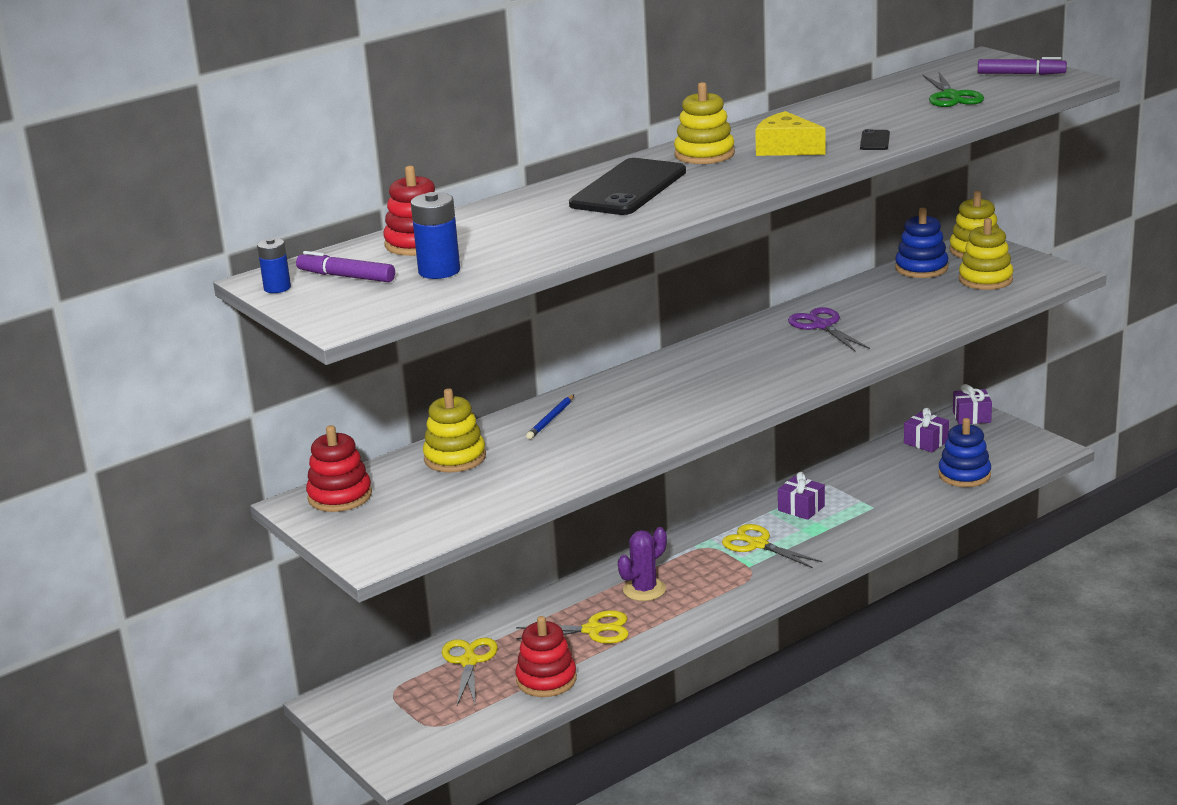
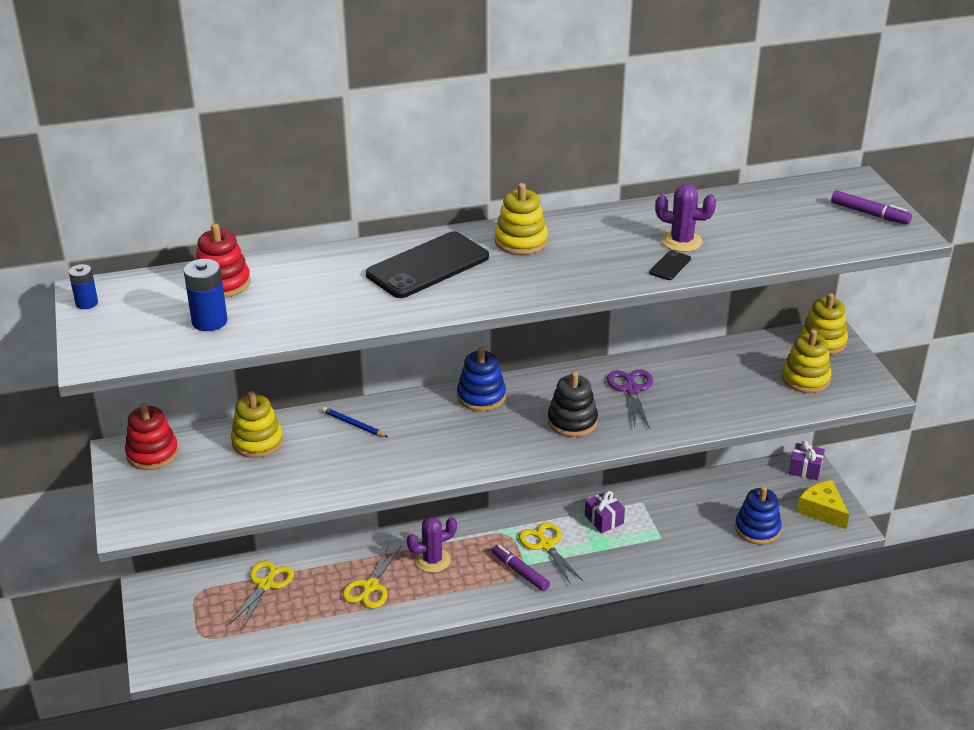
camera: 20 degrees right, 10 degrees up
(346, 276) = (142, 306): purple marker -> purple marker (520, 572)
(546, 680) = (307, 622): red stacking toy -> none
(551, 419) = (353, 424): blue pencil -> blue pencil turned 75 degrees clockwise
(593, 630) = (370, 586): yellow scissors -> yellow scissors turned 90 degrees clockwise
(785, 362) = (572, 421): none -> black stacking toy
(786, 148) = (590, 254): yellow cheese -> yellow cheese (822, 510)
(866, 124) = (681, 241): none -> purple cactus
(921, 268) = (762, 348): blue stacking toy -> blue stacking toy (481, 396)
(926, 442) = (749, 484): purple gift -> none
(951, 96) = (783, 226): green scissors -> none

